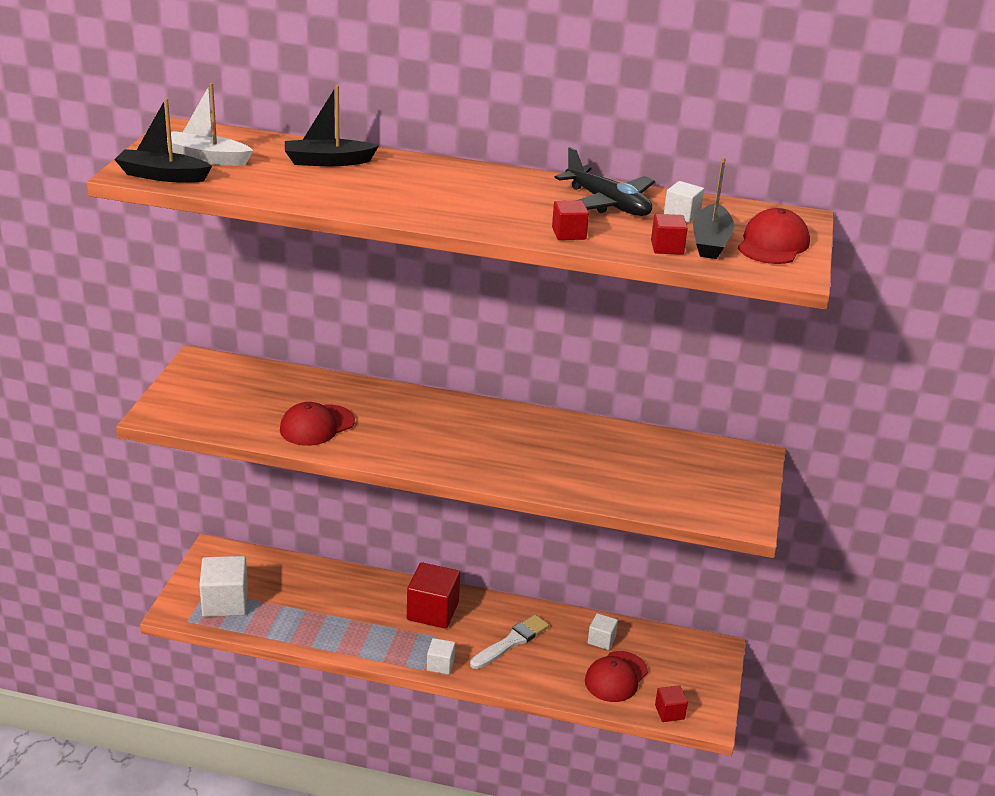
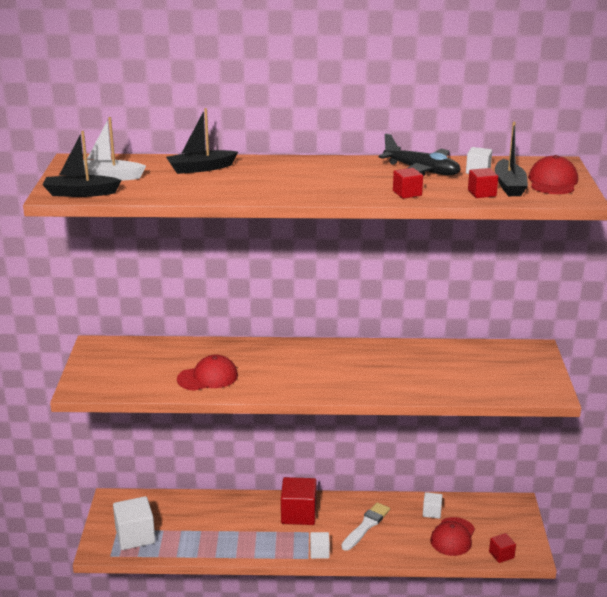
camera: 10 degrees left, 5 degrees down
(316, 425) = (208, 377): red cap -> red cap turned 150 degrees counterclockwise

